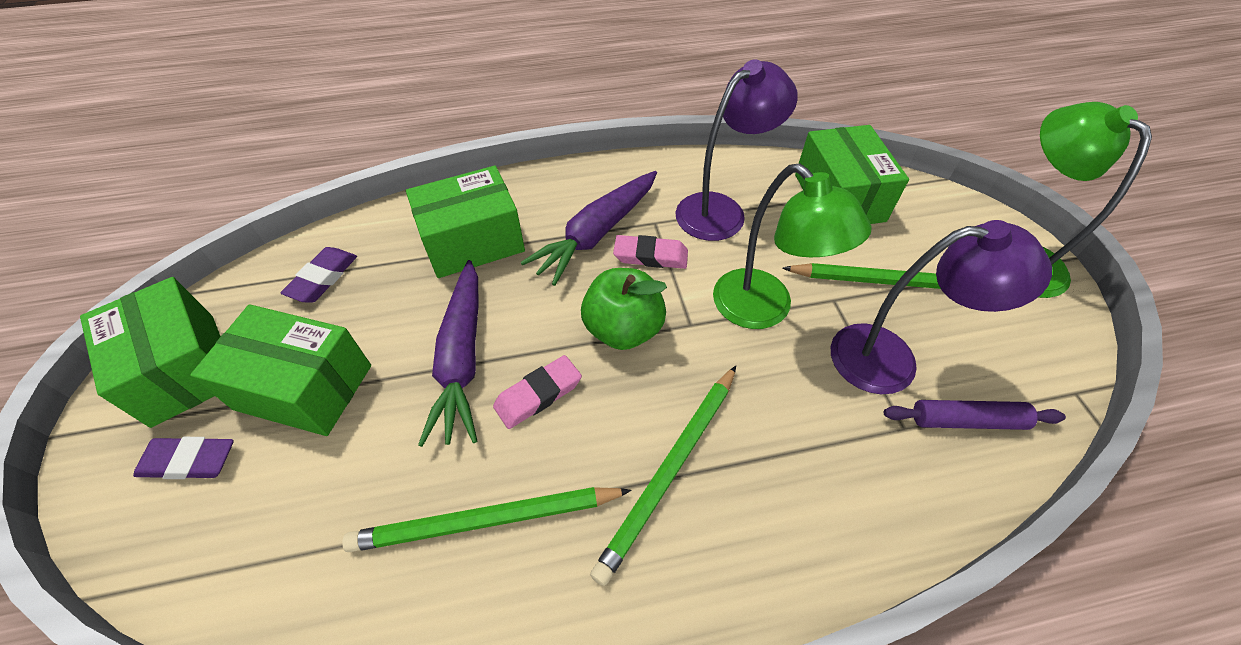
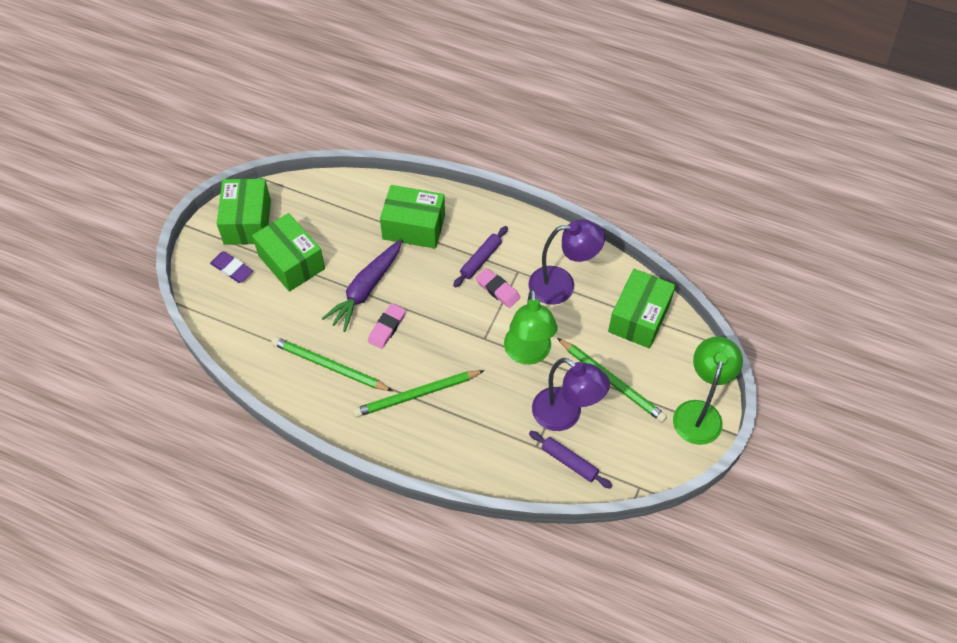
camera: 35 degrees right, 5 degrees up
(323, 278) = (329, 207): purple eraser -> none
(538, 394) = (387, 328): pink eraser -> pink eraser turned 60 degrees counterclockwise
(597, 234) = (480, 260): purple carrot -> purple rolling pin
(623, 329) = (450, 320): green apple -> none

